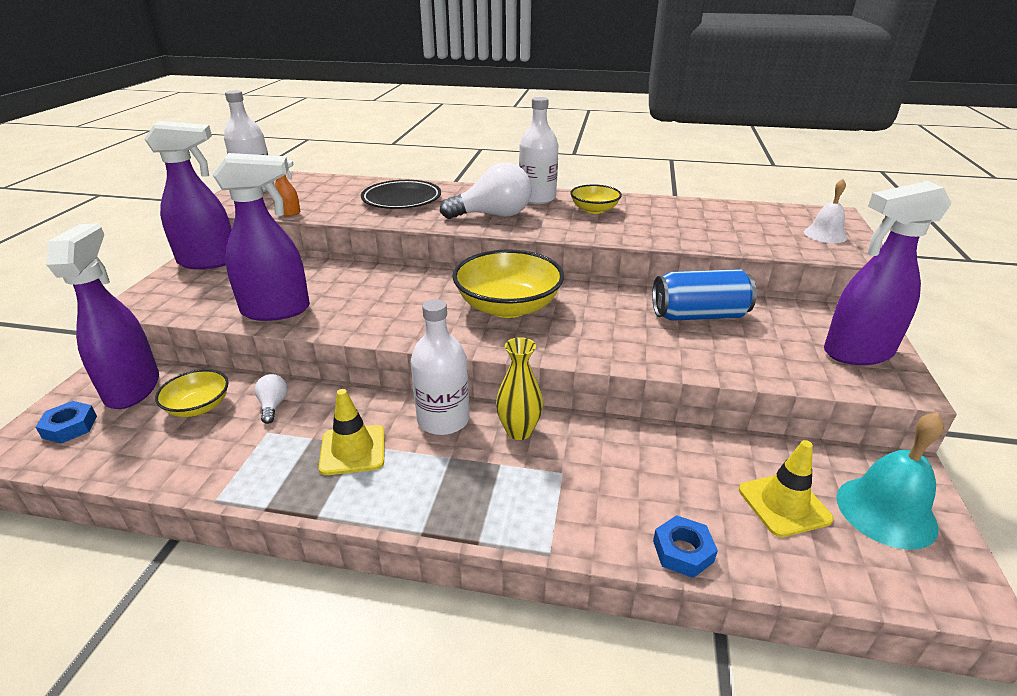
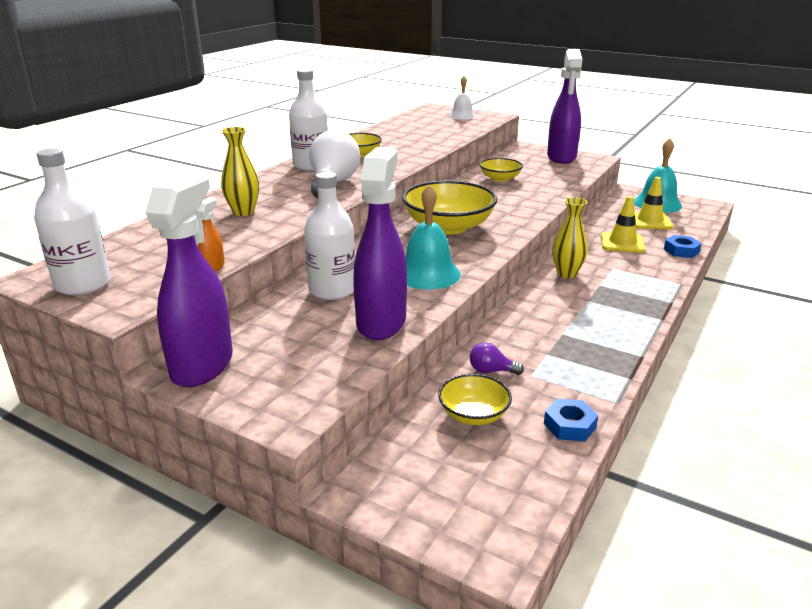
camera: 70 degrees left, 5 degrees down
(70, 427) = (473, 507): blue nut -> blue nut (569, 425)
(133, 388) = (413, 464): purple spray bottle -> none
(273, 405) = (491, 371): white light bulb -> purple light bulb
(353, 450) = (569, 336): yellow traffic cone -> yellow traffic cone (622, 243)
(382, 314) = (427, 274): none -> turquoise bell
(401, 199) = (243, 212): black plate -> yellow vase
(443, 420) = (543, 297): white bottle -> white bottle (332, 290)
(699, 315) = (500, 178): blue can -> yellow bowl

